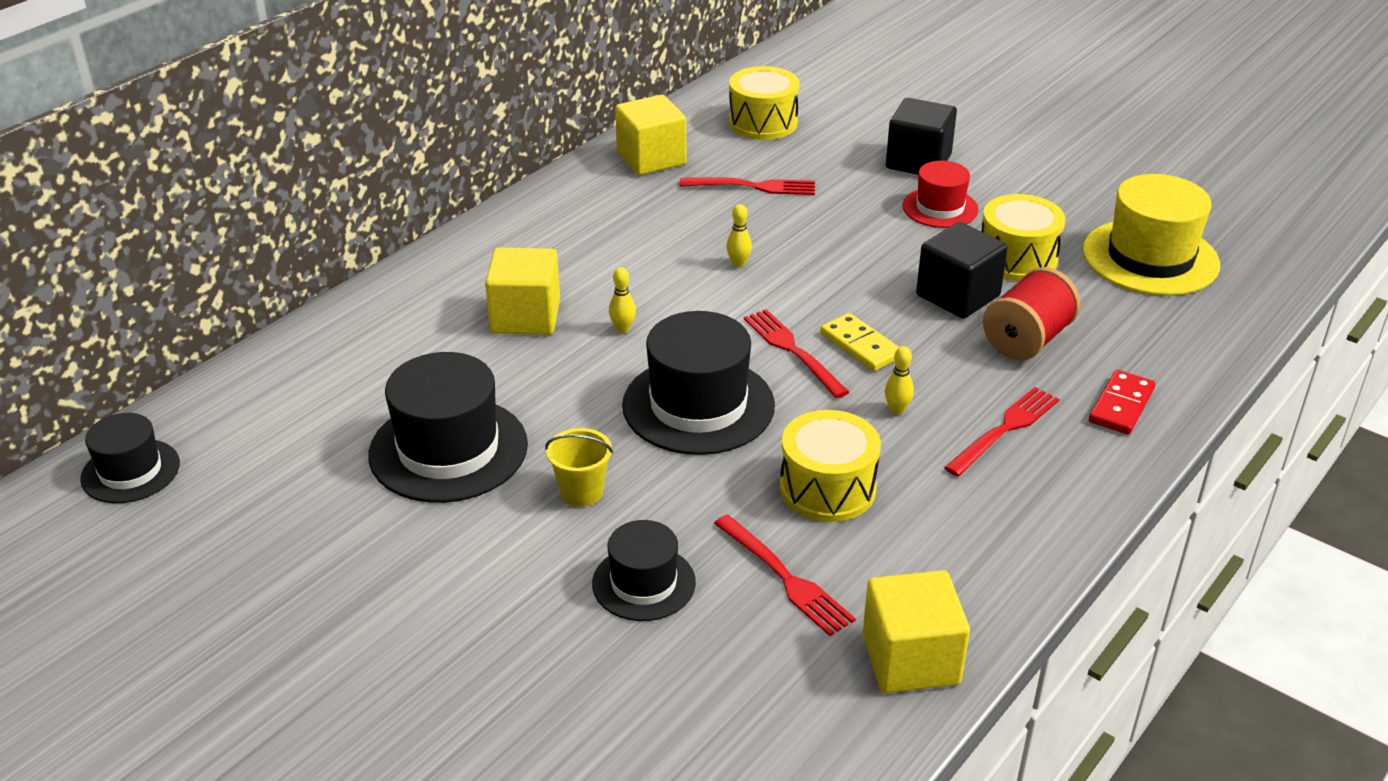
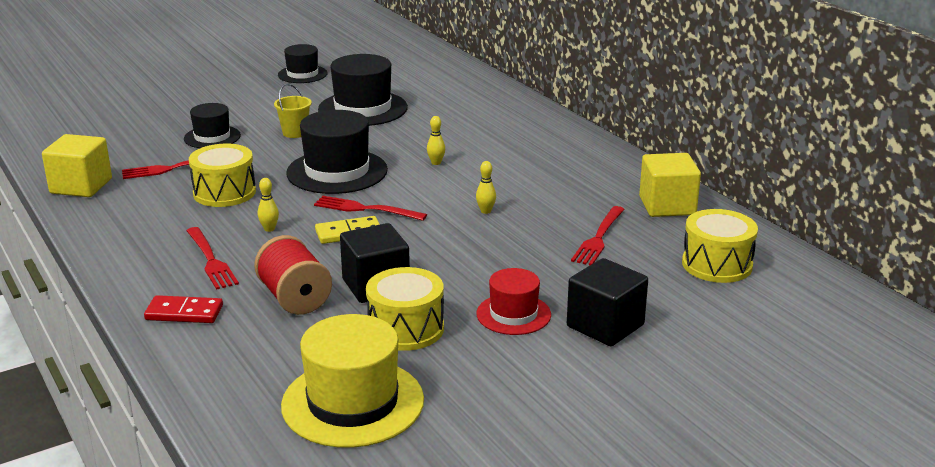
camera: 110 degrees right, 10 degrees down
(130, 471) = (412, 51): black hat -> black hat (302, 74)
(525, 317) = (473, 139): yellow cube -> none
(792, 350) = (365, 209): red fork -> red fork turned 150 degrees counterclockwise
(1121, 405) = (184, 313): red domino -> red domino turned 45 degrees counterclockwise

